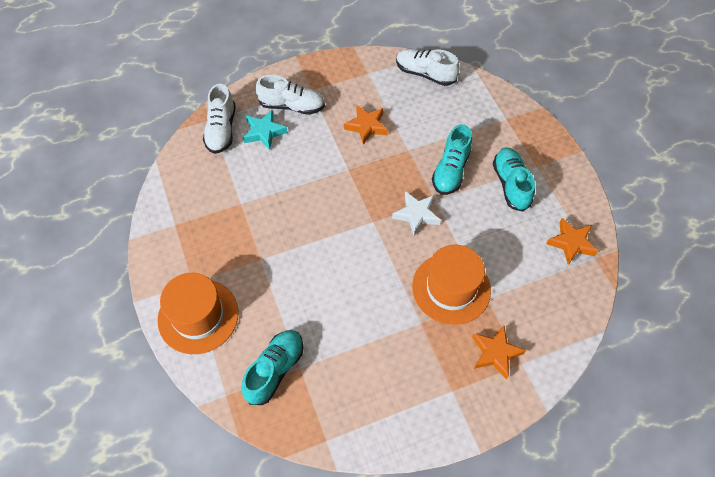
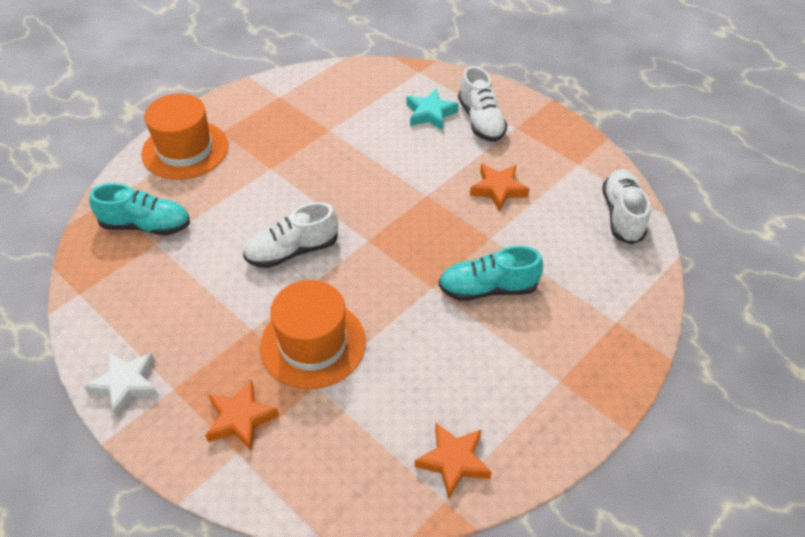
camera: 65 degrees right, 10 degrees down
(221, 130) = (411, 84): white shoe -> white shoe (292, 251)
(416, 215) = (400, 276): white star -> white star (126, 384)
(511, 184) = (508, 360): turquoise shoe -> none

